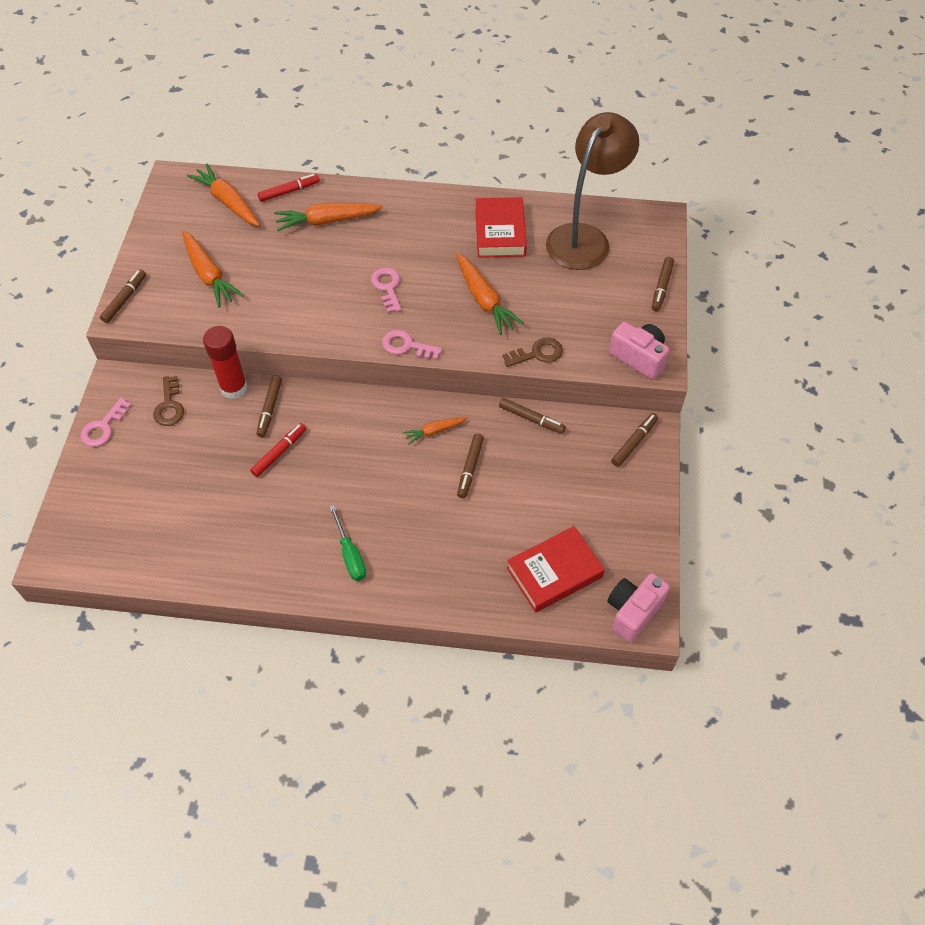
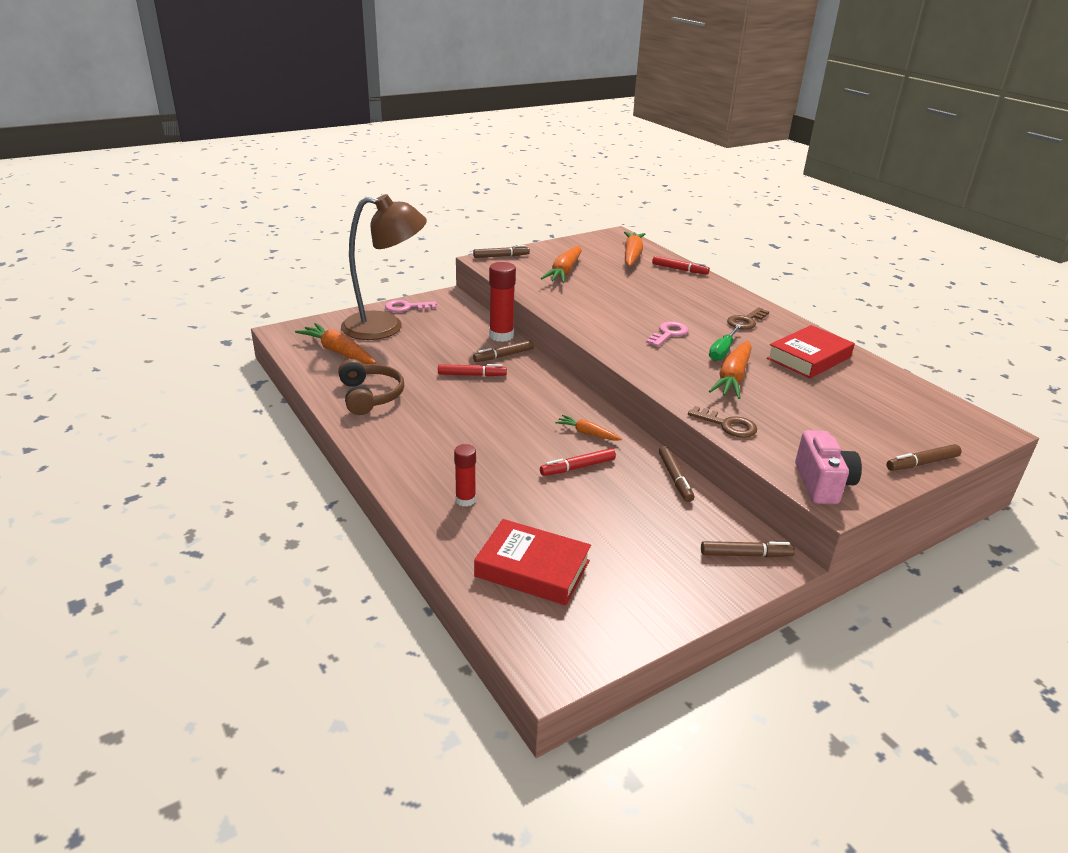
camera: 50 degrees right, 25 degrees down
(169, 406) = (453, 321): brown key -> brown key (746, 321)
(244, 549) = (370, 396): none -> brown headphones
(327, 221) = (681, 290): orange carrot -> orange carrot (338, 352)
(350, 555) = (418, 444): green screwdriver -> green screwdriver (722, 351)
(407, 346) = (630, 363): pink key -> none
(449, 566) = (465, 500): none -> red glue stick
(470, 468) = (577, 467): brown marker -> red marker
(584, 238) = (886, 398): brown lamp -> brown lamp (385, 327)
(633, 612) = (551, 650): pink camera -> none

